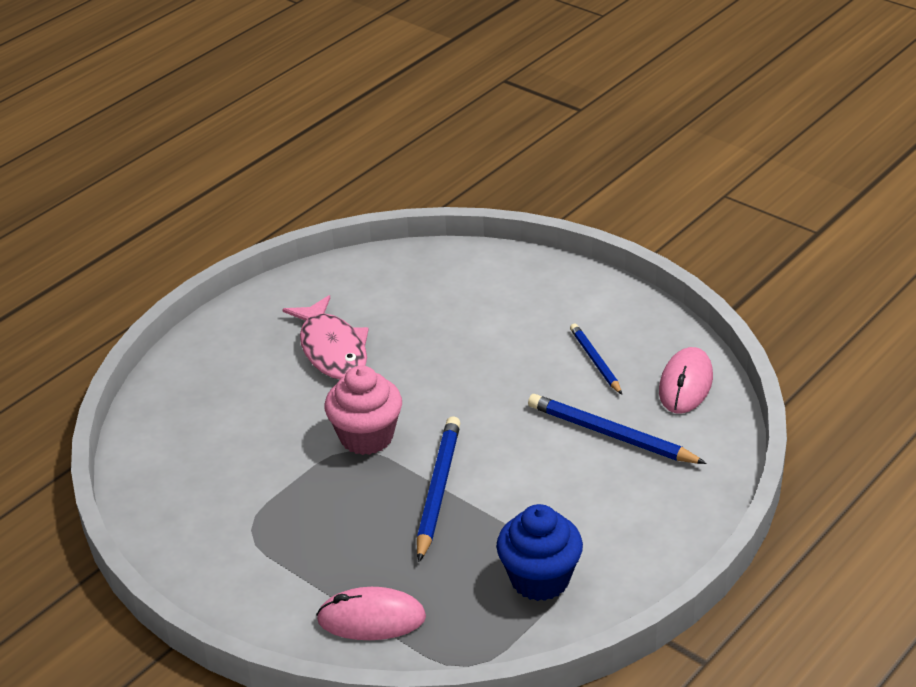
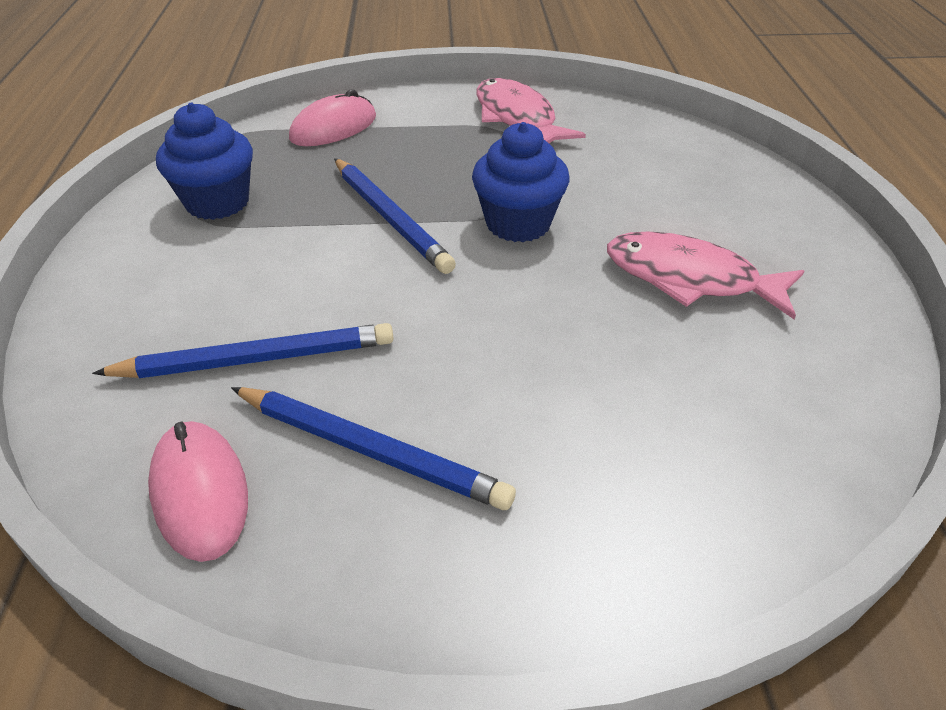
camera: 135 degrees right, 5 degrees up
(219, 535) = (517, 118): none -> pink fish
(366, 437) = (518, 223): pink cupcake -> blue cupcake
(595, 361) = (371, 450): blue pencil -> blue pencil, size x1.60

